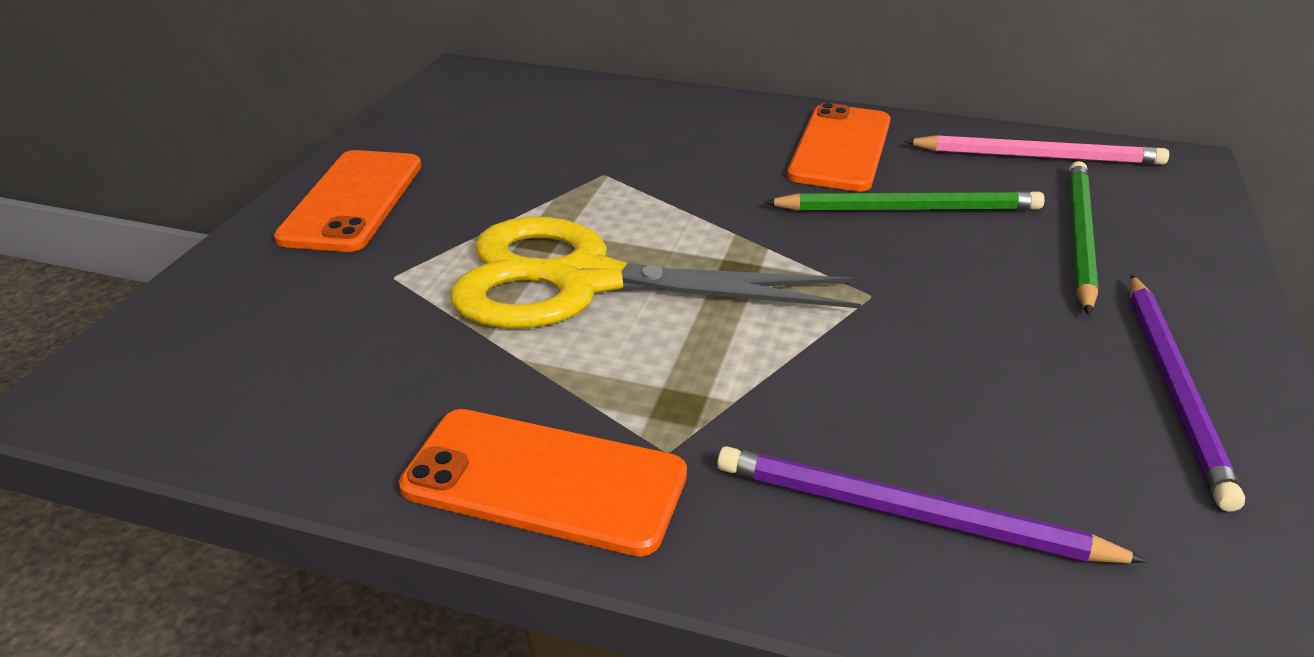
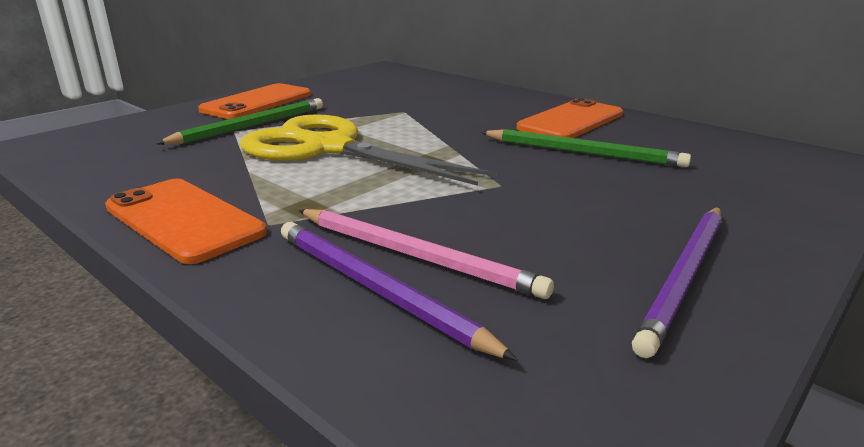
camera: 25 degrees right, 10 degrees down
(1038, 156) = (720, 144): pink pencil -> pink pencil (416, 255)
(1079, 237) = (703, 186): green pencil -> green pencil (251, 126)

